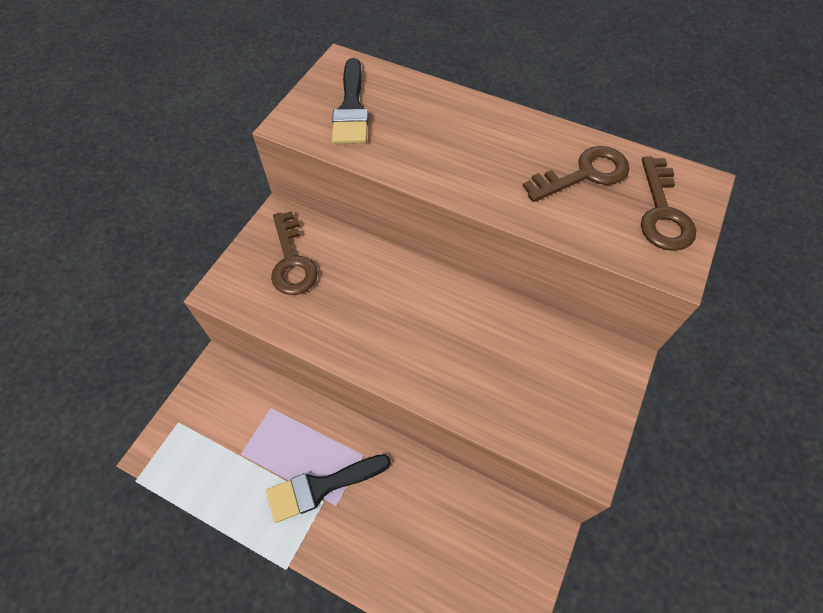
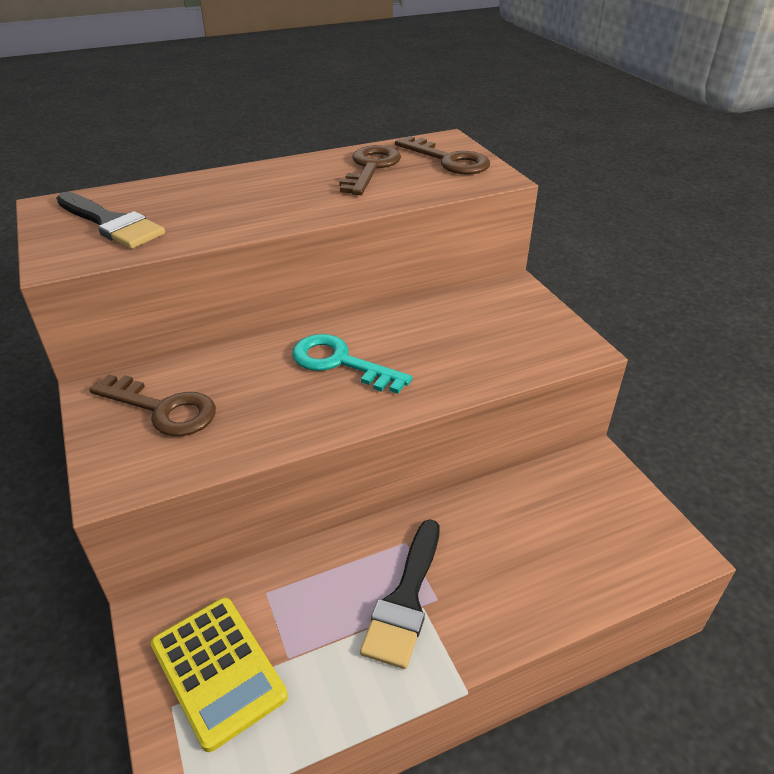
camera: 50 degrees left, 20 degrees down
(210, 426) = (218, 670): none -> yellow calculator
(415, 315) = (340, 362): none -> turquoise key

